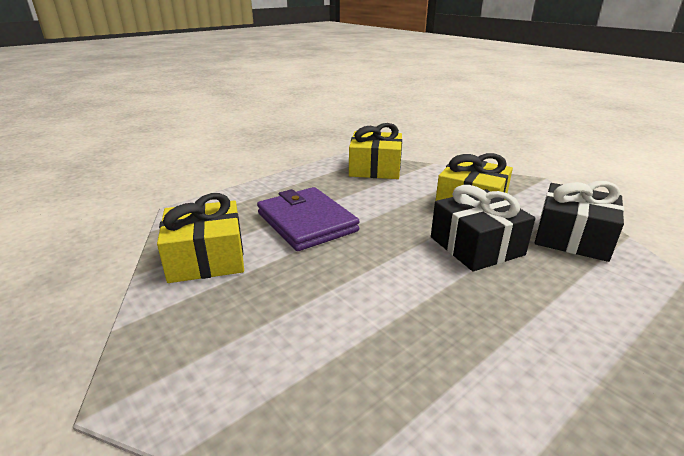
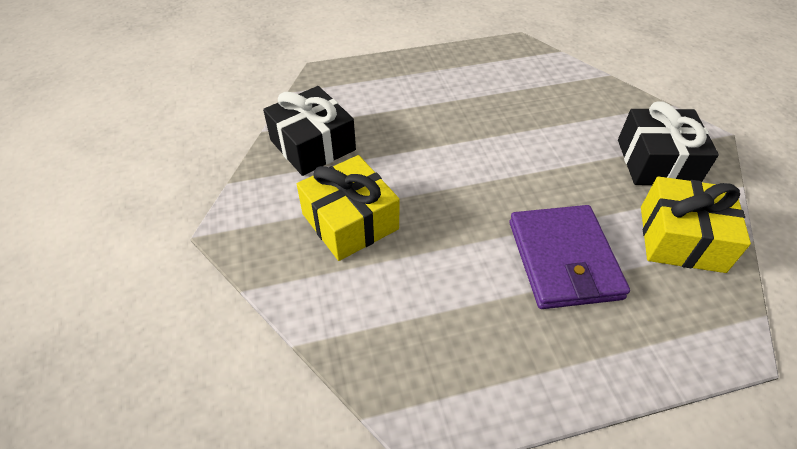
camera: 155 degrees left, 20 degrees up
(375, 168) = (404, 365): yellow gift -> none
(476, 246) = (408, 165): black gift -> black gift (657, 162)

